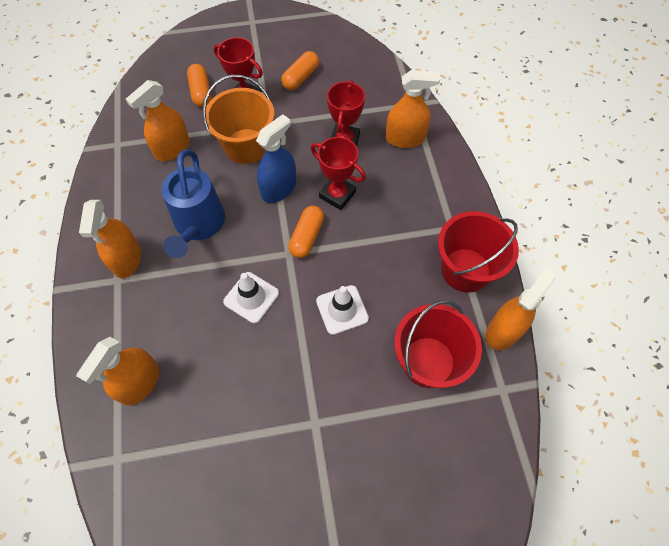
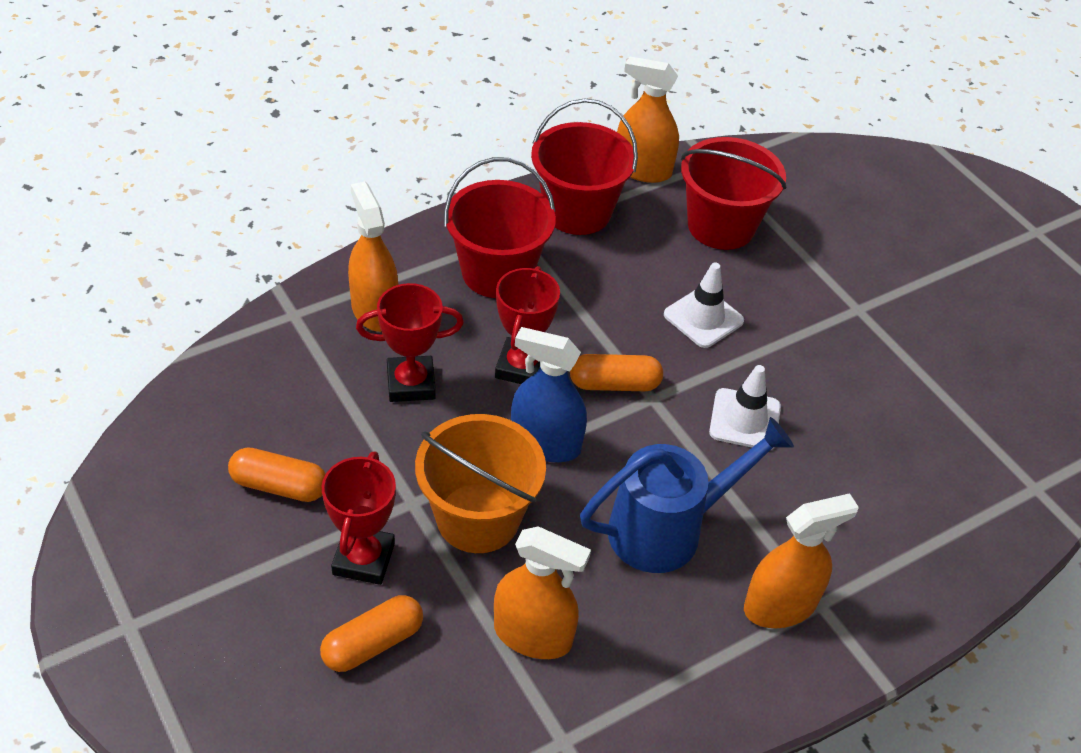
camera: 115 degrees left, 15 degrees down
(140, 382) = (937, 503): orange spray bottle -> none
(418, 205) = (497, 272): none -> red bucket

